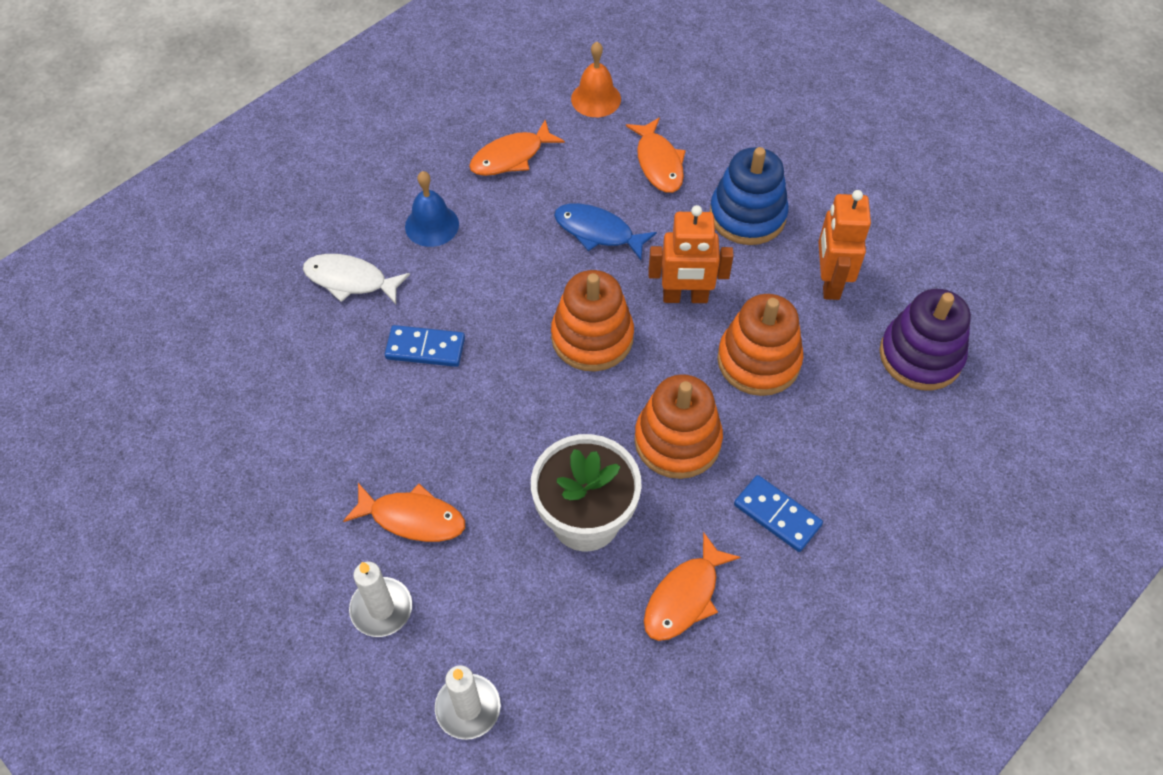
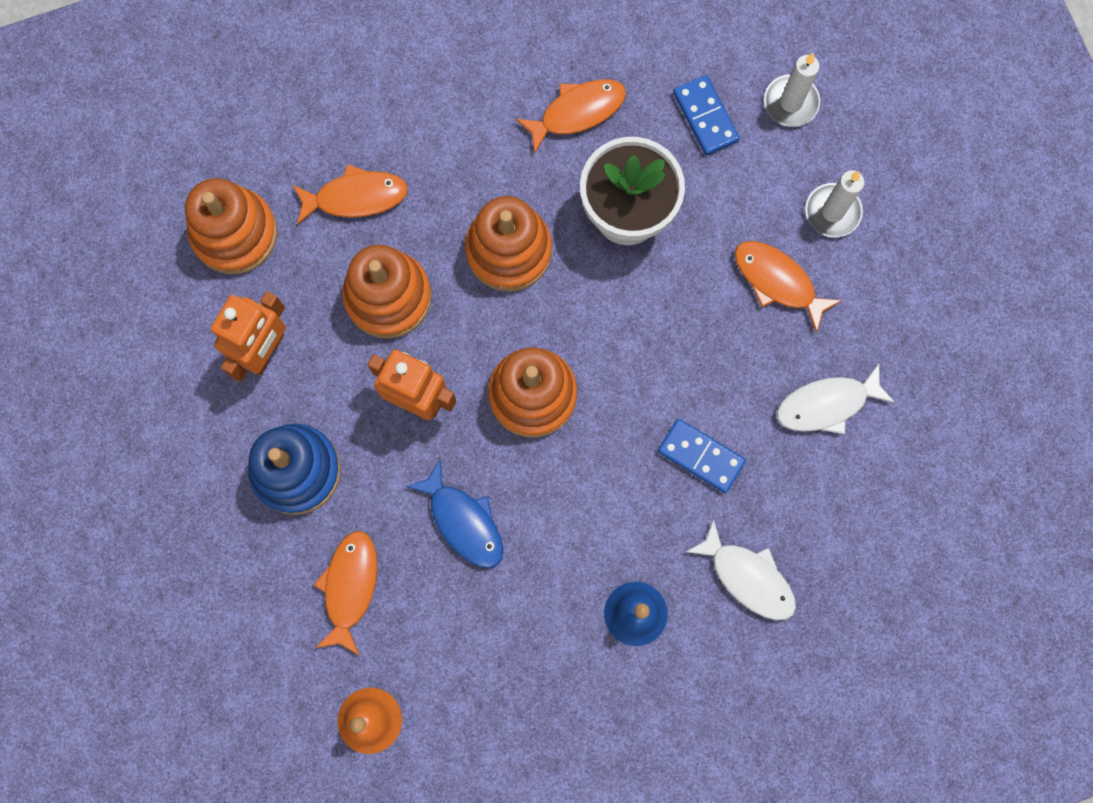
camera: 155 degrees left, 20 degrees up
(327, 431) = (827, 404): none -> white fish
(511, 157) = (508, 674): orange fish -> orange fish (356, 197)
(777, 515) = (461, 145): blue domino -> blue domino (705, 117)
(920, 356) = (235, 233): purple stacking toy -> orange stacking toy

